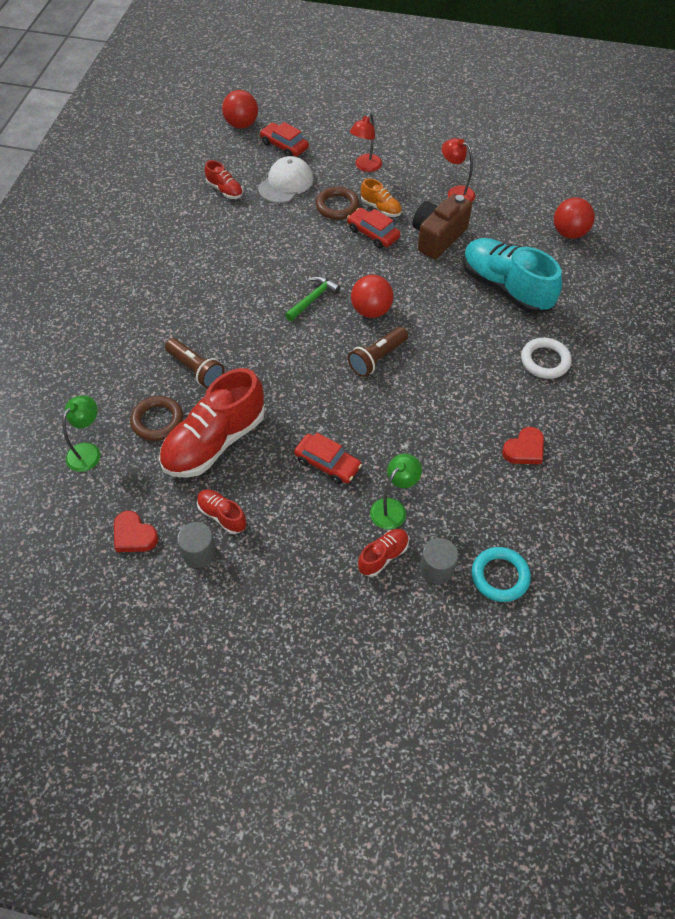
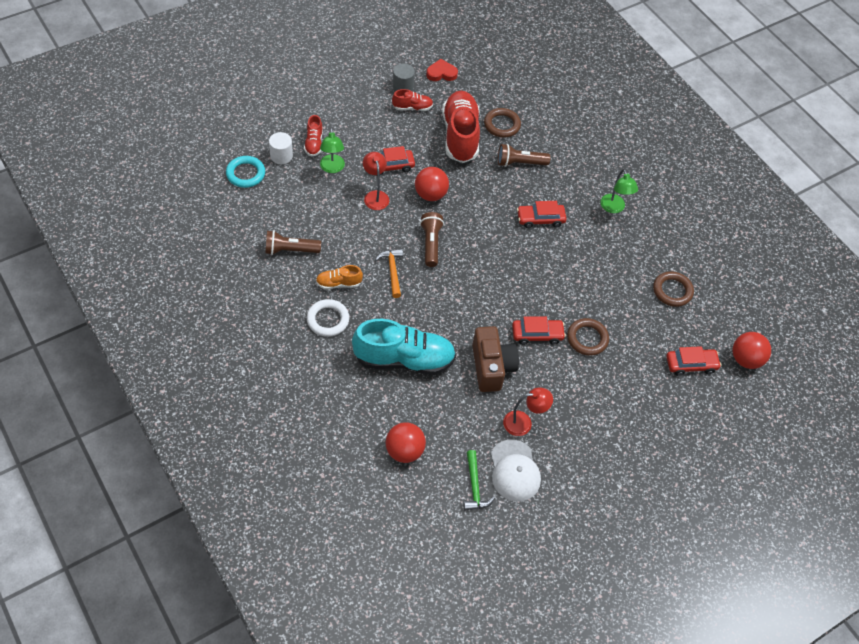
camera: 130 degrees right, 0 degrees up
(88, 451) = (513, 89): green lamp -> green lamp (614, 208)
(225, 190) = (672, 291): red shoe -> brown ring
(250, 309) = (540, 219): none -> red car
(286, 183) = (644, 330): white cap -> white cap (514, 471)
(313, 299) = (513, 254): green hammer -> green hammer (474, 486)
(365, 166) = (613, 393): red lamp -> red lamp (375, 196)
(371, 311) = (470, 273): red ball -> red ball (430, 194)
(381, 208) = (557, 361): orange shoe -> orange shoe (338, 283)
(437, 568) = (281, 156): grey cylinder -> white cylinder
(441, 360) = (392, 271): none -> orange hammer
(524, 449) = (290, 250): red heart -> brown flashlight

